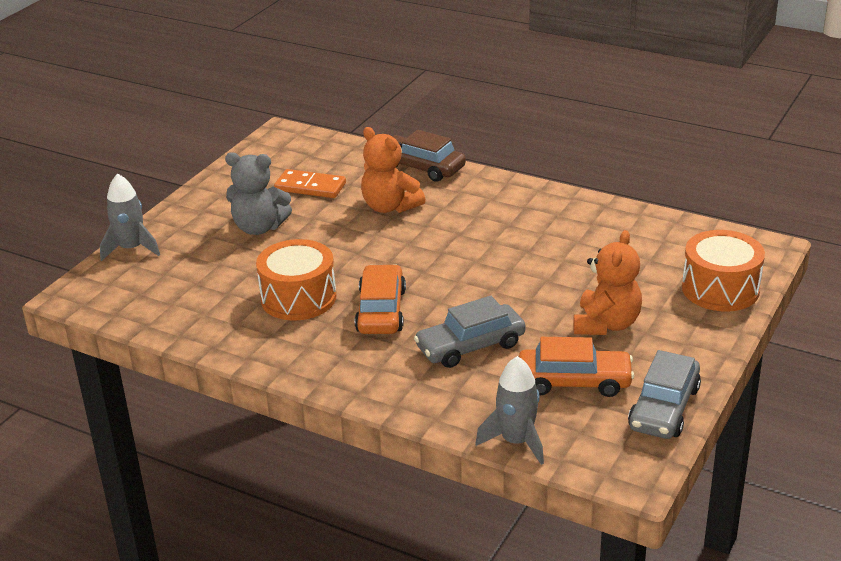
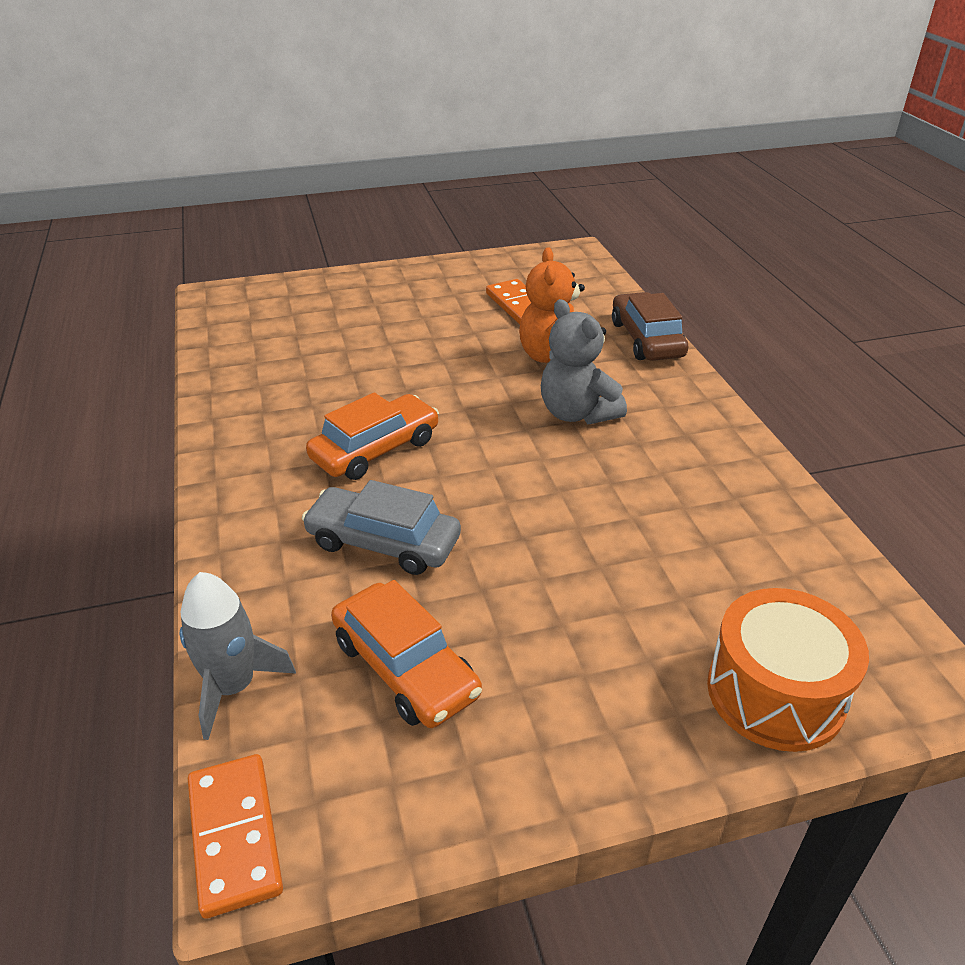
camera: 45 degrees right, 5 degrees up
(131, 249) = (308, 283): grey rocket -> none
(259, 227) = (419, 317): grey teddy bear -> grey teddy bear (577, 413)
(298, 298) = (338, 393): orange drum -> none
(606, 324) = (555, 627): orange teddy bear -> none
(615, 477) = (234, 836): none -> orange domino
(664, 408) = (438, 796): grey car -> none

